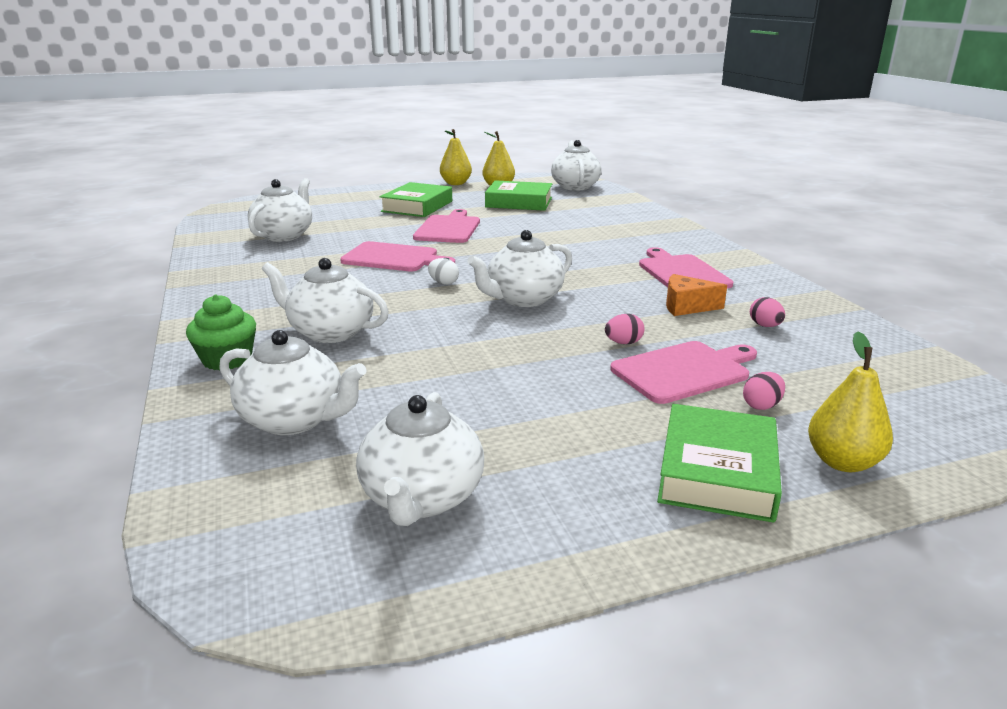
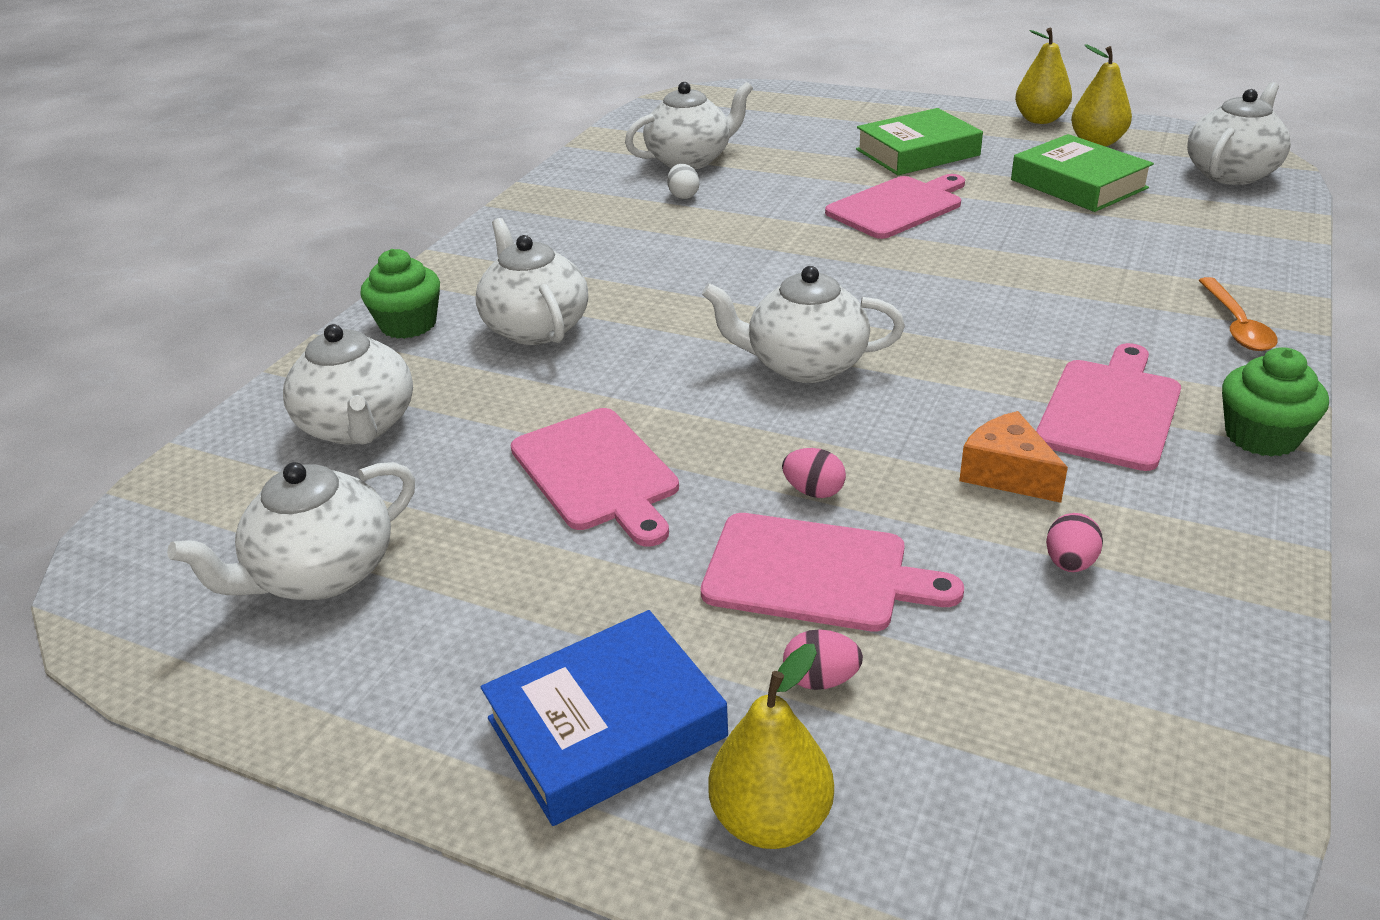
camera: 45 degrees right, 10 degrees up
(394, 258) = (755, 238): pink cutting board -> pink cutting board (597, 473)
(443, 283) = (751, 300): white egg -> white egg (683, 196)
(671, 233) = (1236, 325): none -> orange spoon
(717, 472) = (606, 727): green book -> blue book
(745, 264) = (1261, 436): none -> green cupcake

